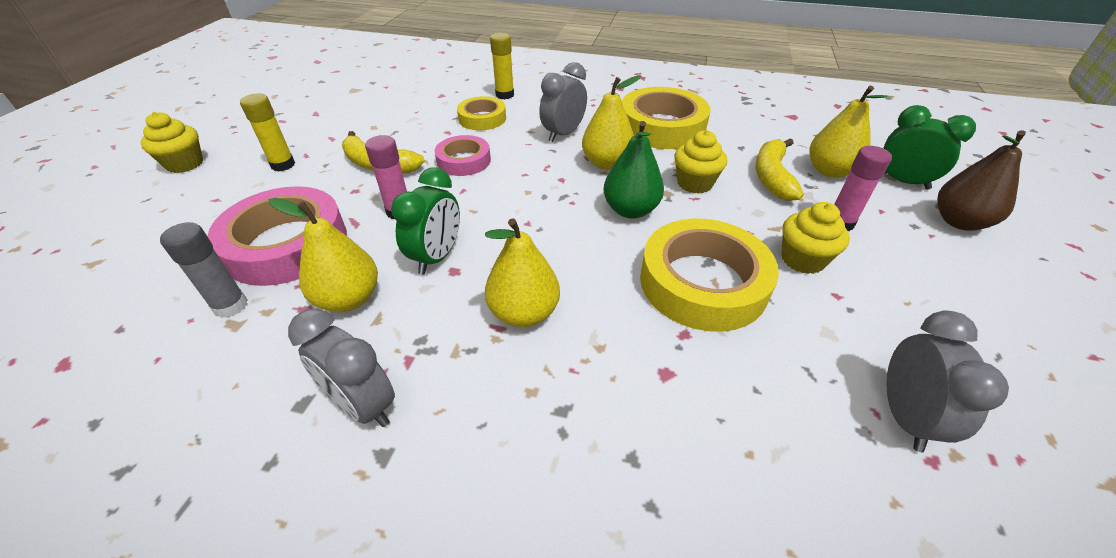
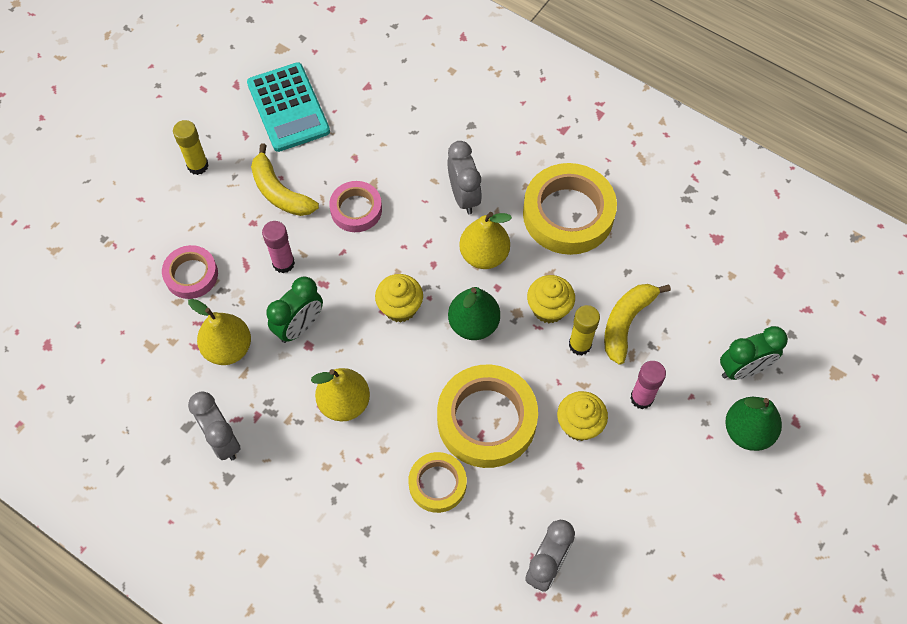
camera: 20 degrees right, 20 degrees up
(185, 164) = (116, 138): yellow cupcake -> yellow cupcake (400, 307)
(231, 306) = (148, 328): grey glue stick -> none
(286, 244) = (191, 275): pink tape -> pink tape, size x0.57
(371, 117) = (288, 108): none -> turquoise calculator
(482, 118) = (395, 144): yellow tape -> yellow tape (437, 484)
(504, 95) = (433, 106): yellow glue stick -> yellow glue stick (580, 345)
(563, 134) = (464, 196): grey clock -> grey clock turned 105 degrees clockwise
(829, 171) = (686, 333): yellow pear -> none
(902, 182) = (743, 369): green clock -> green clock turned 105 degrees clockwise
(959, 222) = (747, 431): brown pear -> green pear

